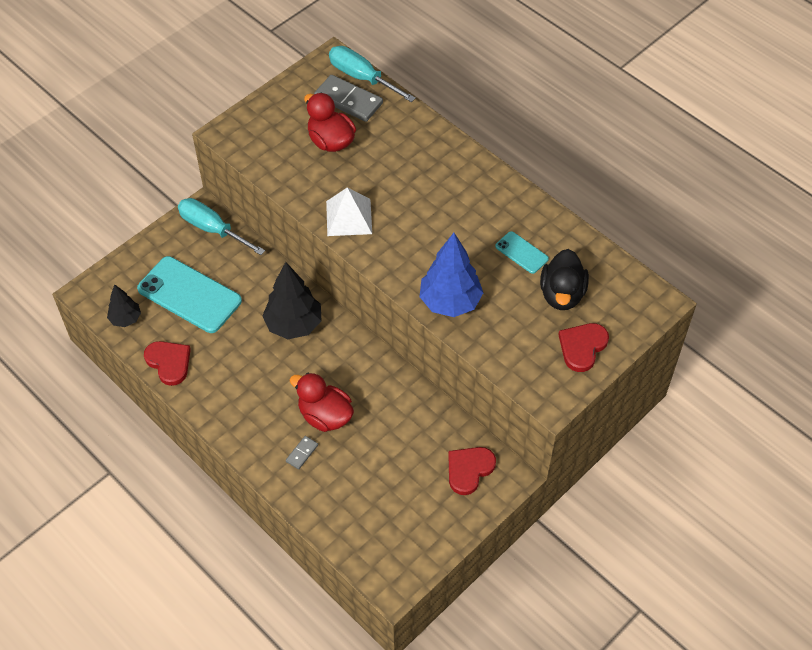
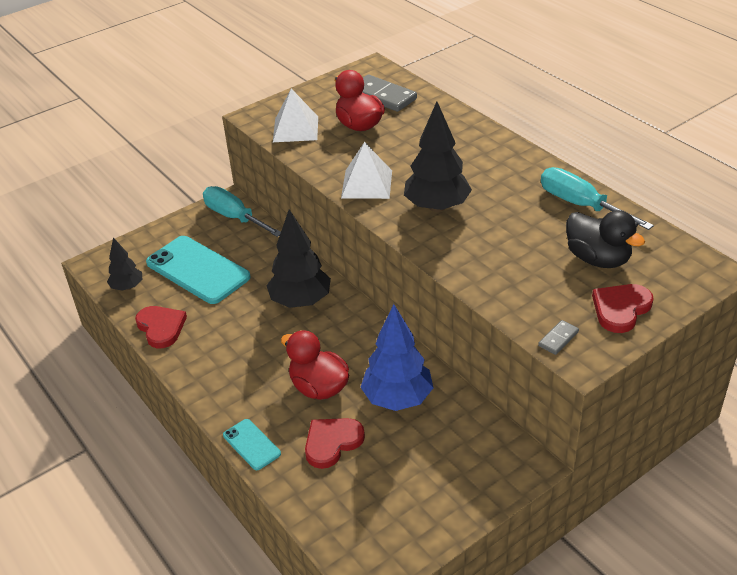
camera: 10 degrees right, 15 degrees down
(269, 149) = (295, 129): none -> white pyramid
(302, 453) = (286, 422): grey domino -> grey domino (558, 339)
(362, 77) = (399, 80): turquoise screwdriver -> turquoise screwdriver (581, 205)
(417, 242) = (437, 207): none -> black tree
(450, 302) = (467, 260): blue tree -> blue tree (397, 399)
(469, 470) = (479, 453): red heart -> red heart (332, 442)
(521, 253) = (553, 220): turquoise phone -> turquoise phone (251, 444)
(562, 294) = (598, 259): black duck -> black duck turned 60 degrees counterclockwise

